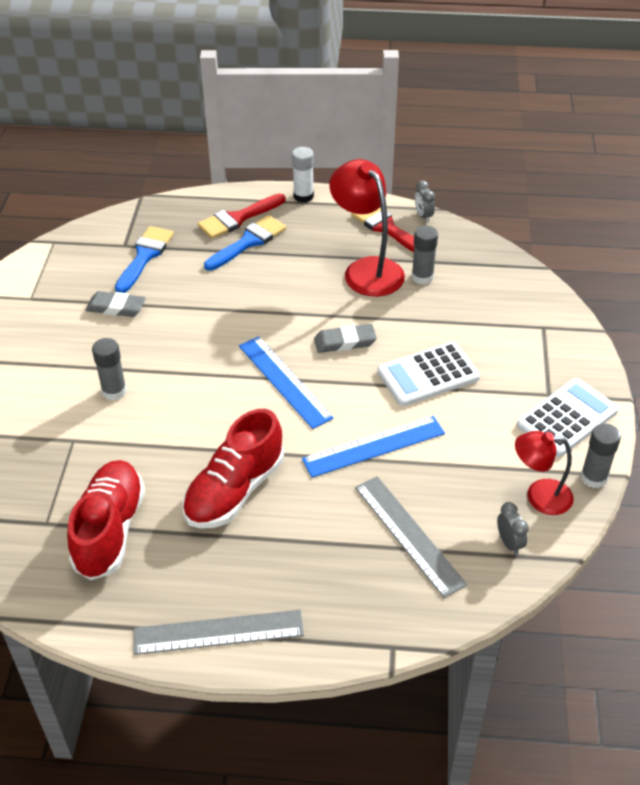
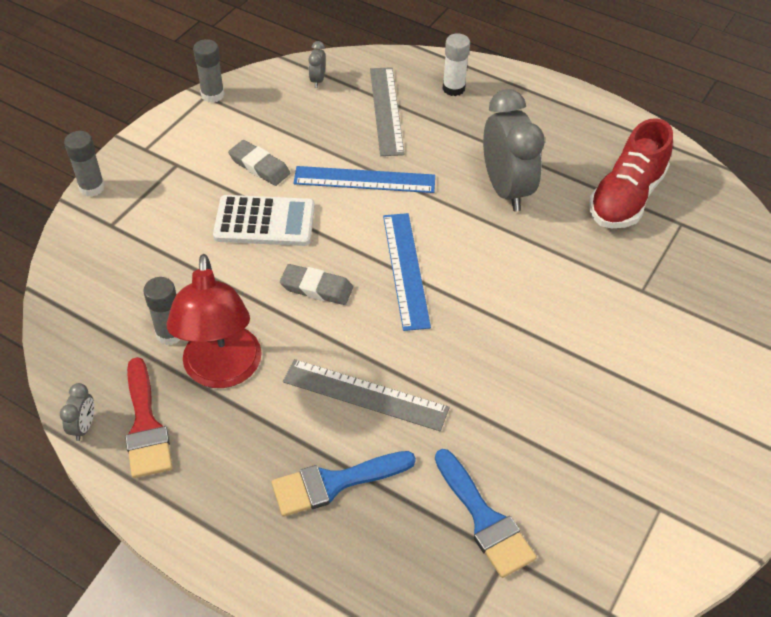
camera: 155 degrees left, 5 degrees up
(114, 391) = (586, 327): grey glue stick -> grey glue stick (92, 187)
(116, 307) = (551, 443): grey eraser -> grey eraser (259, 166)
(145, 256) = (484, 519): blue brush -> blue brush turned 75 degrees counterclockwise
(218, 632) = (563, 104): grey ruler -> grey ruler (365, 395)
(235, 490) = (506, 189): red shoe -> grey clock
(237, 218) = (324, 538): red brush -> none
(303, 196) = (206, 542): white glue stick -> white glue stick (453, 88)
(539, 496) = (266, 98): red lamp -> none
(567, 418) = (183, 140): white calculator -> none

